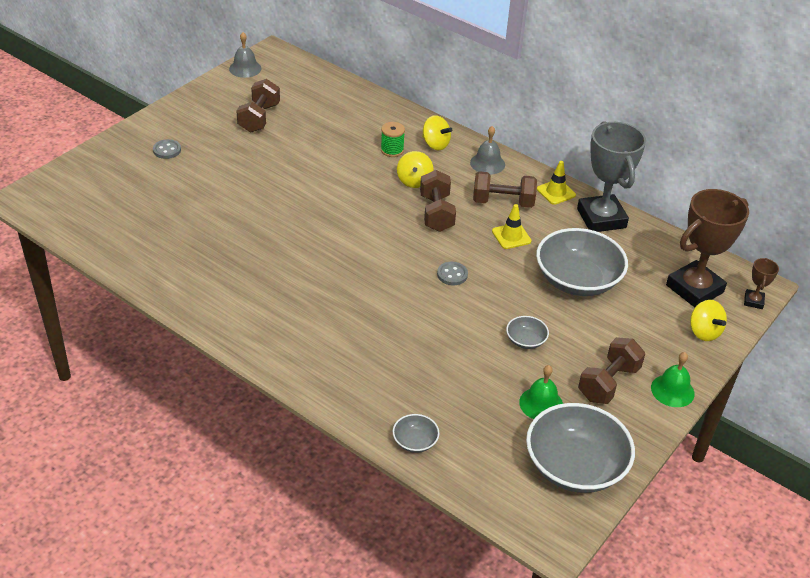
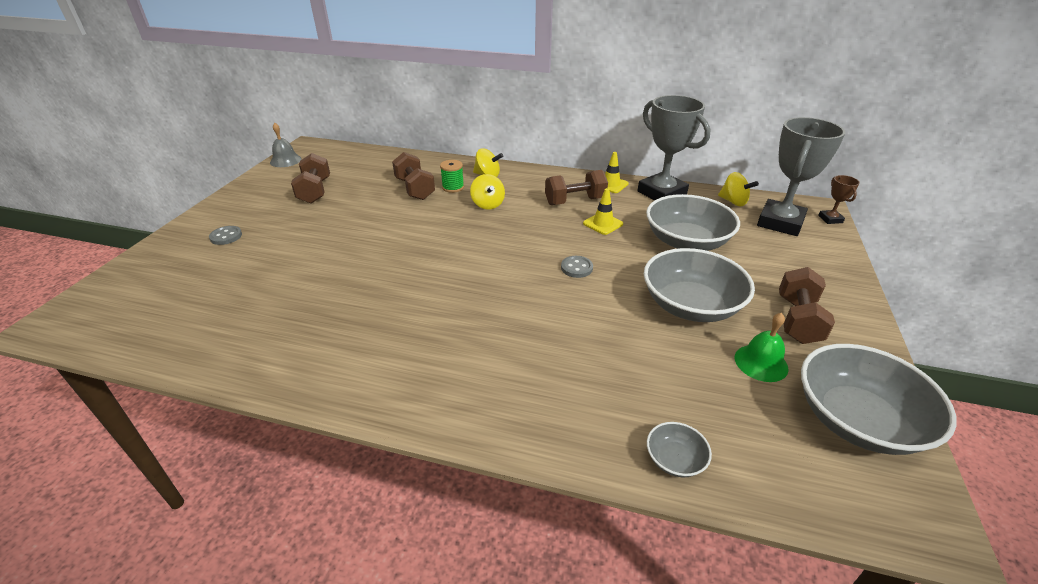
camera: 20 degrees left, 5 degrees down
(436, 213) = (525, 223): brown dumbbell -> brown dumbbell (415, 189)
(487, 163) = (540, 178): grey bell -> none
(525, 340) = (691, 305): grey bowl -> grey bowl, size x2.26
(672, 390) = (854, 308): green bell -> none
(694, 289) = (780, 222): brown trophy -> grey trophy
(704, 332) = (823, 252): yellow spinning top -> yellow spinning top (733, 202)

